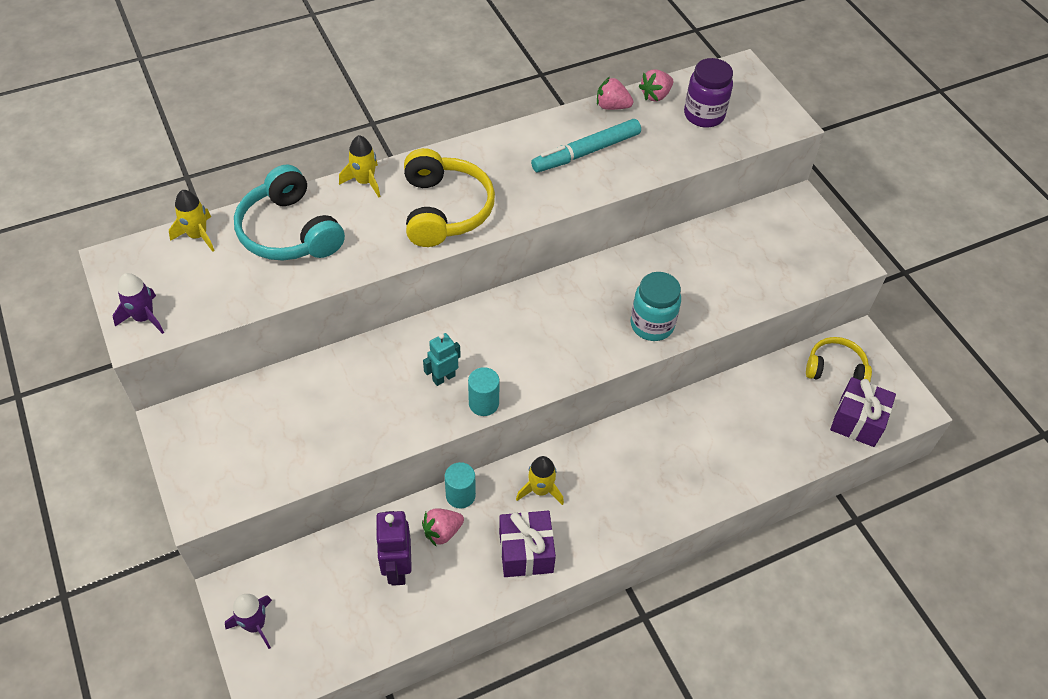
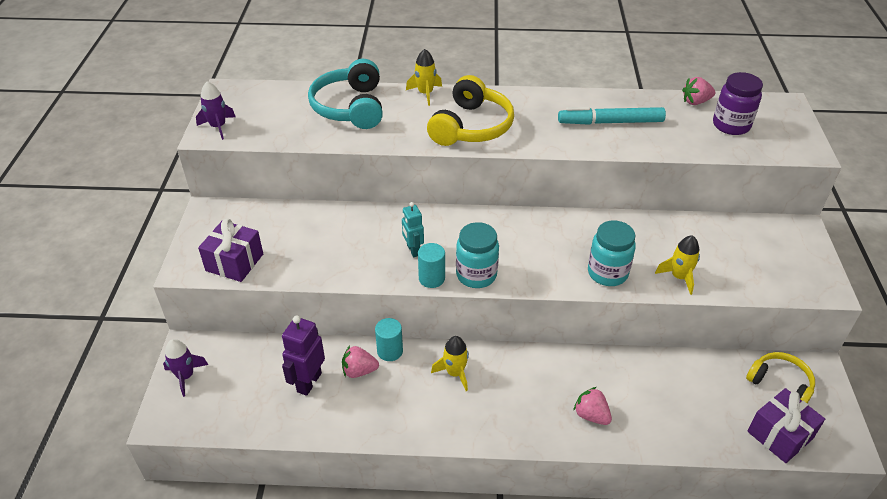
camera: 30 degrees right, 10 degrees down
(197, 235) = (288, 92): yellow rocket -> yellow rocket (679, 277)
(443, 378) = (413, 250): turquoise robot -> turquoise robot turned 105 degrees counterclockwise
(526, 380) = (476, 275): none -> turquoise jar
(526, 552) = (414, 413): purple gift -> purple gift (234, 262)
(612, 106) = (652, 99): pink strawberry -> pink strawberry (591, 415)

